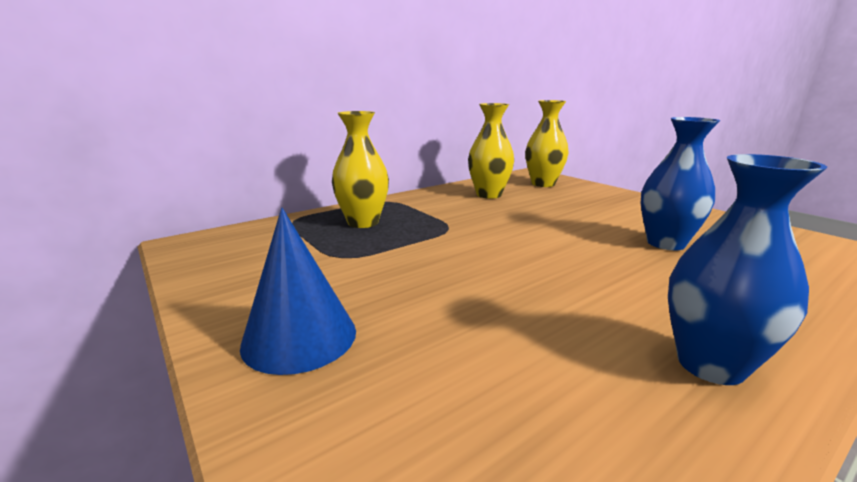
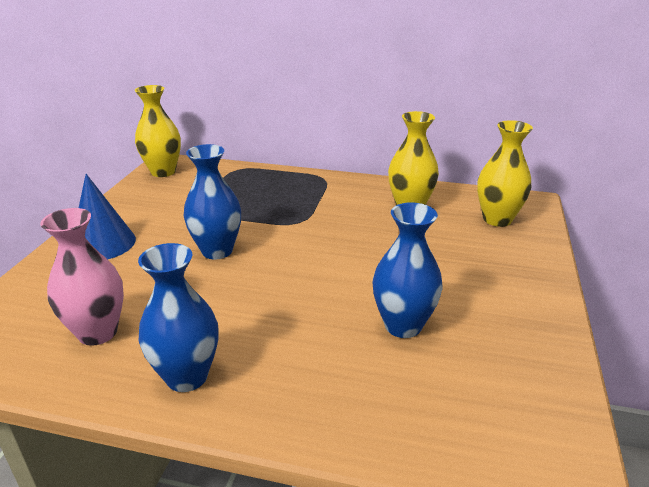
camera: 50 degrees right, 10 degrees up
(363, 222) = (265, 190): yellow vase -> yellow vase (163, 172)
(445, 273) = (217, 251): none -> blue vase
(553, 411) = (97, 332): none -> pink vase

